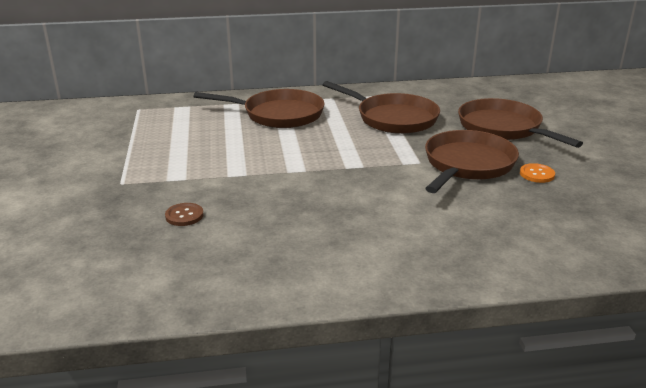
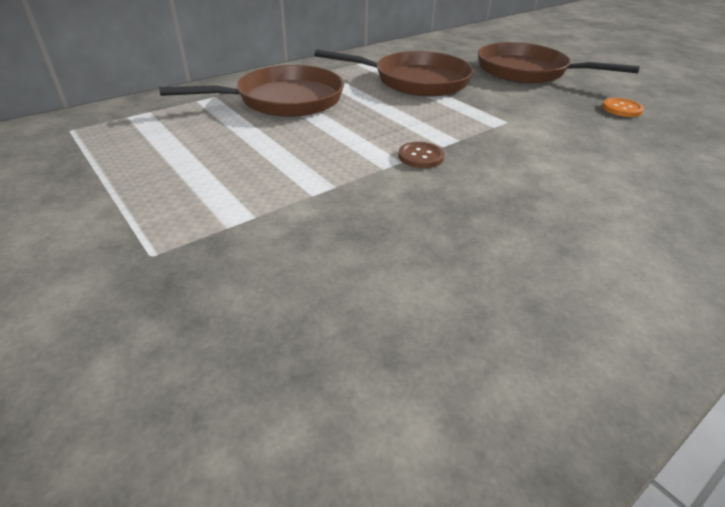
camera: 30 degrees left, 10 degrees up
(184, 215) = (319, 279): brown button -> brown button (421, 156)
(467, 165) = (552, 113): brown pan -> none

